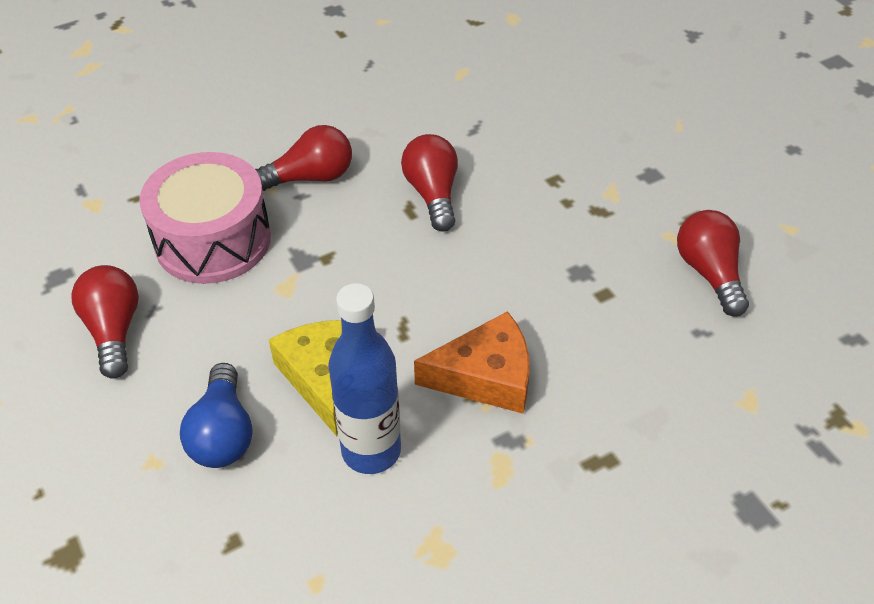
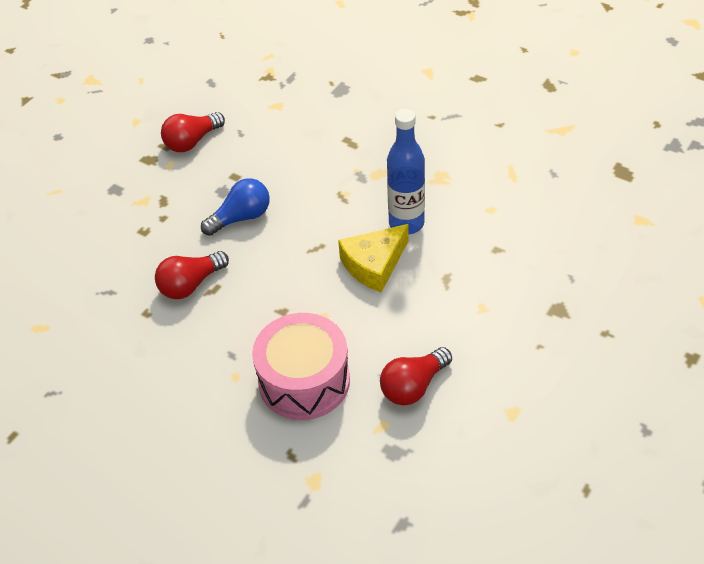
camera: 115 degrees left, 0 degrees up
(223, 433) = (442, 288): blue light bulb -> blue light bulb (241, 217)
(311, 177) = (209, 359): red light bulb -> none
(486, 376) = (326, 200): orange cheese -> none

